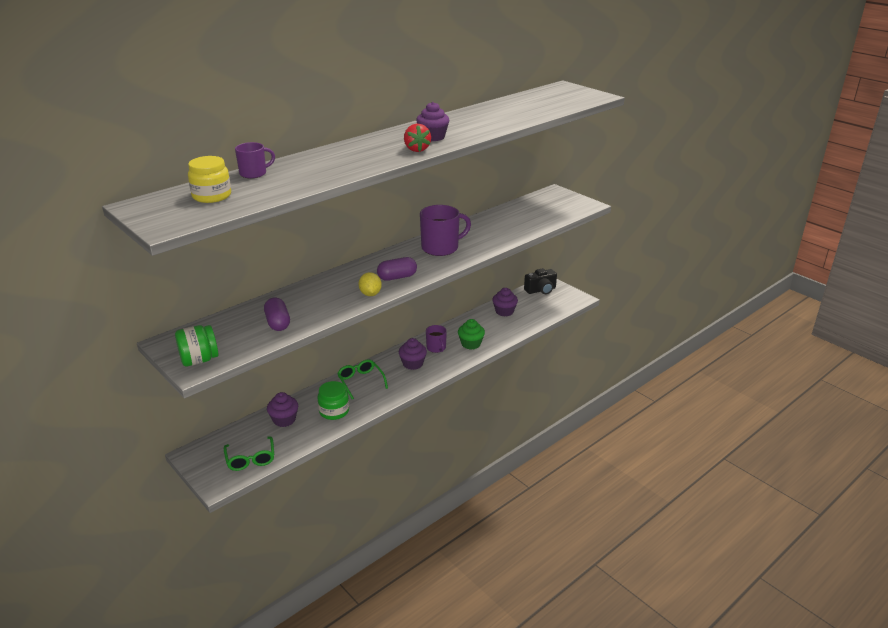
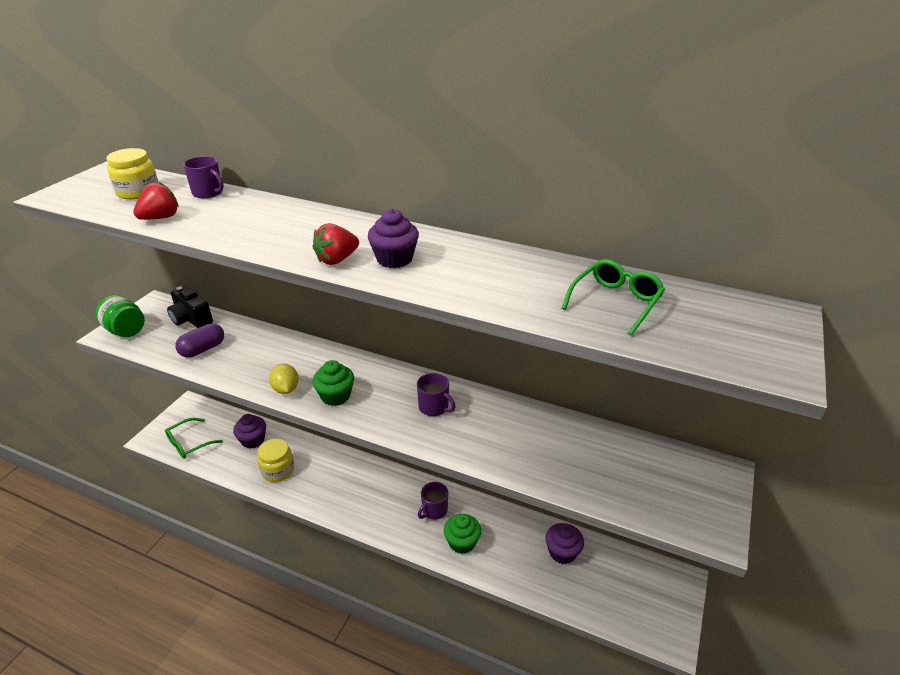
camera: 65 degrees right, 5 degrees up
(280, 190) = (160, 218): none -> red strawberry
(334, 411) = (278, 470): green jar -> yellow jar
(360, 381) = (337, 469): green glasses -> green glasses (615, 302)
(370, 294) = (286, 389): yellow lemon -> yellow lemon turned 75 degrees counterclockwise
(397, 277) = (335, 396): purple capsule -> green cupcake
(413, 364) = (390, 501): purple cupcake -> none
(441, 248) = (434, 407): purple mug -> purple mug, size x0.58
(541, 290) = (652, 578): black camera -> black camera (191, 319)

